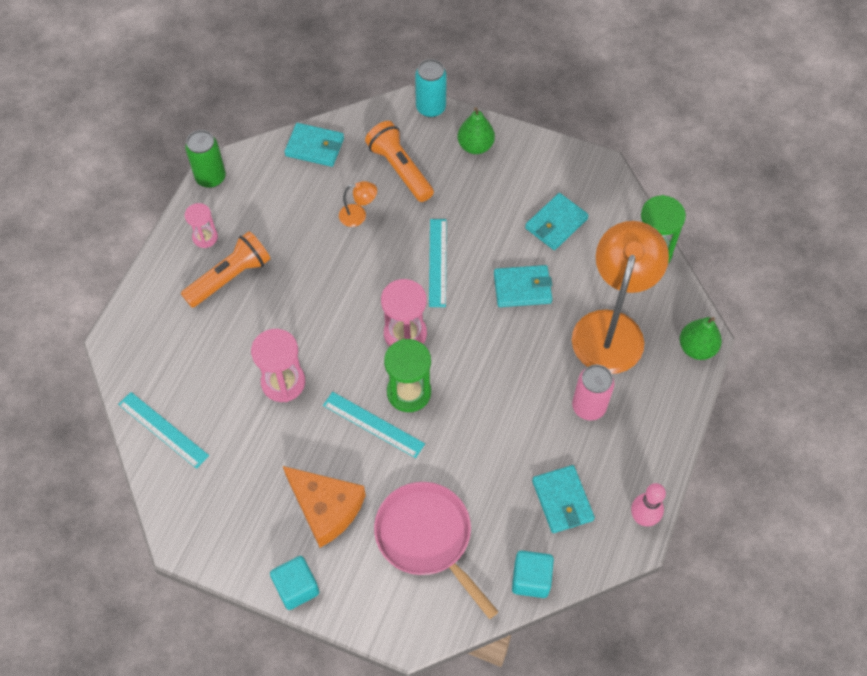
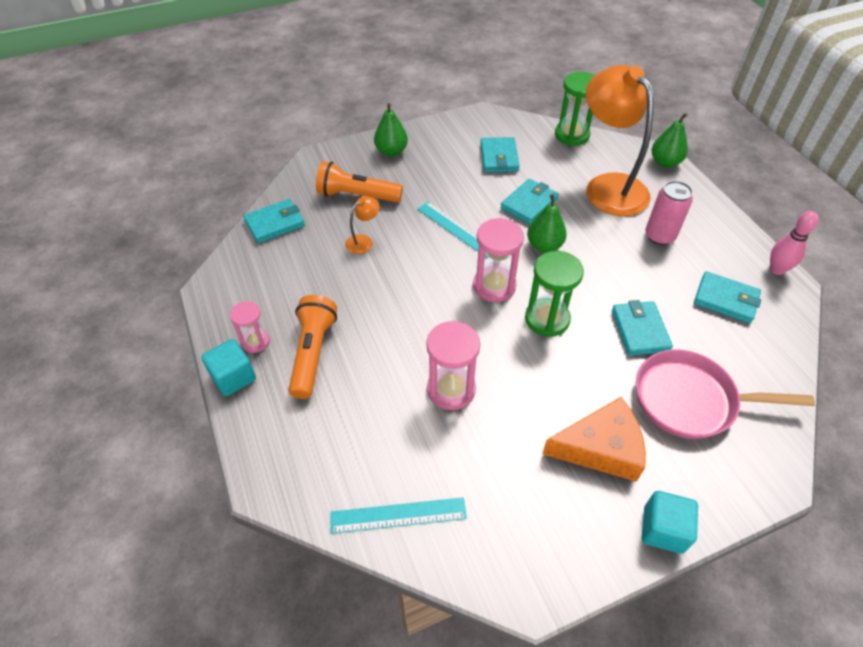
camera: 45 degrees left, 10 degrees down
(210, 177) = (210, 298): green can -> none
(373, 424) = (553, 360): turquoise ruler -> none
(431, 108) = (332, 150): turquoise can -> none
(462, 461) = (639, 330): none -> turquoise wallet
(485, 334) = (544, 246): none -> green pear
(531, 579) = (781, 363): turquoise cube -> turquoise cube (233, 377)

